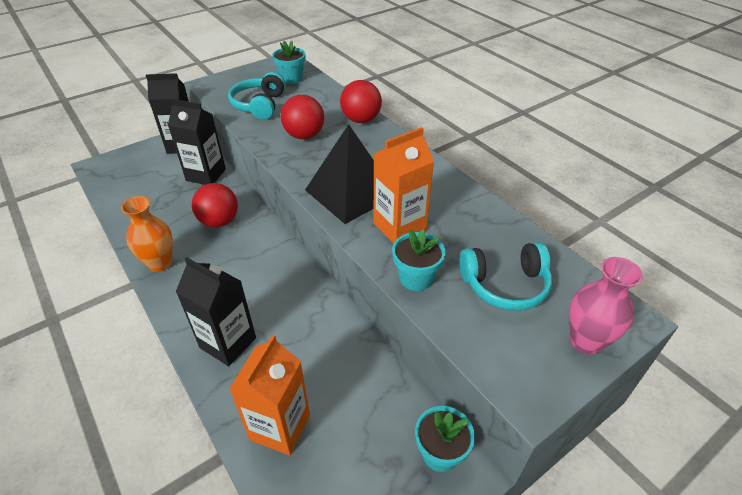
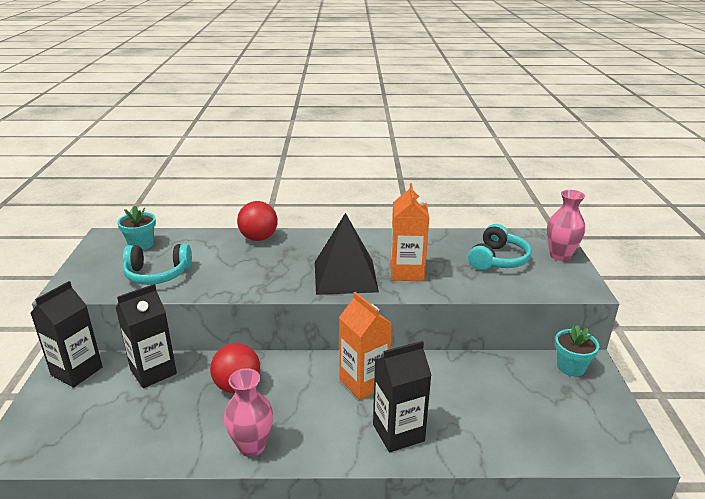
camera: 55 degrees left, 15 degrees down
(160, 263) = (252, 446): orange vase -> pink vase
(259, 105) = (157, 274): turquoise headphones -> turquoise headphones turned 45 degrees counterclockwise
(280, 427) = (505, 432): orange carton -> orange carton (363, 383)
(304, 135) = (241, 269): red ball -> none
(416, 278) = (463, 286): turquoise flower pot -> none

